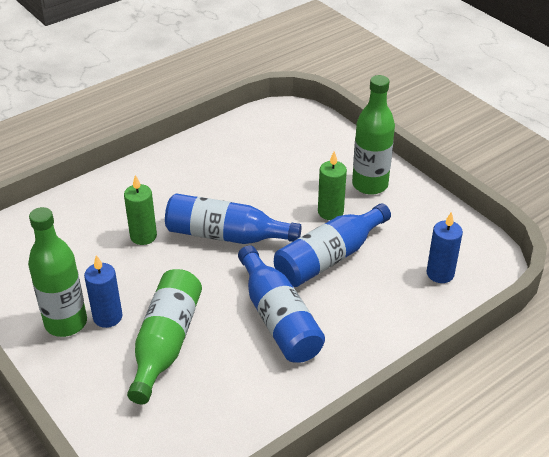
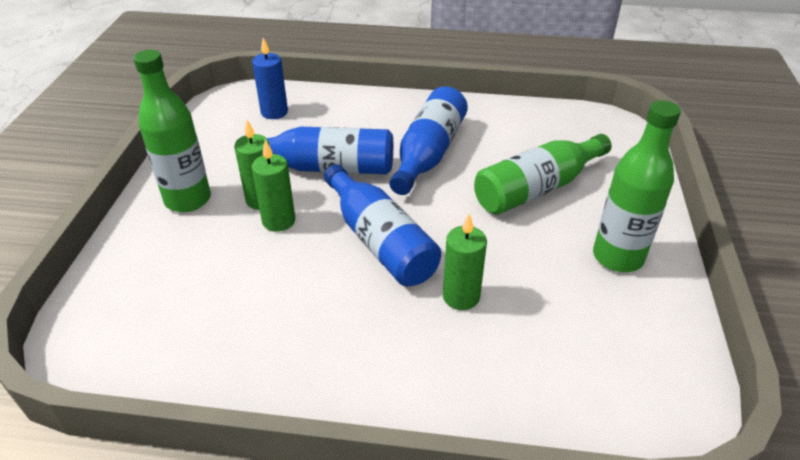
camera: 135 degrees left, 0 degrees up
(107, 317) = (571, 238): blue candle -> none
(300, 208) = (278, 221): none -> green candle

